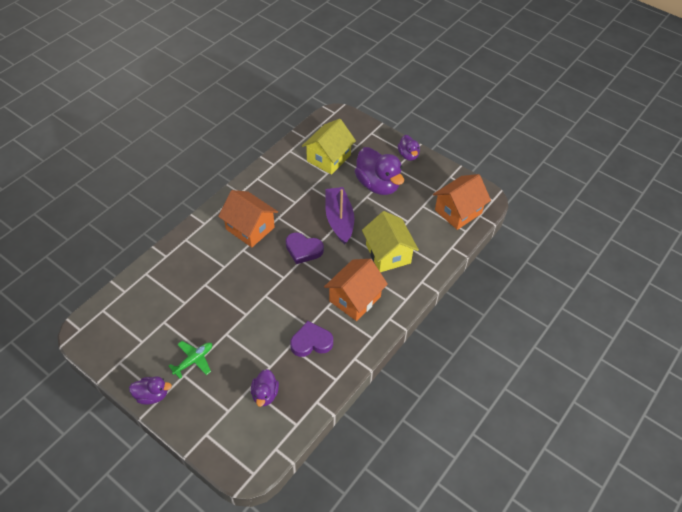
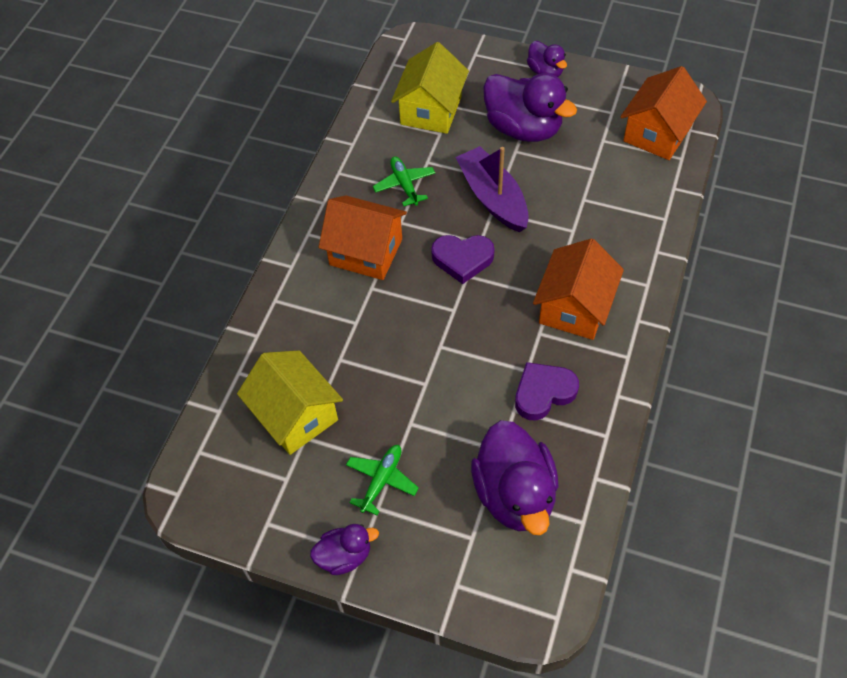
camera: 15 degrees left, 5 degrees up
(265, 394) = (514, 494): purple duck -> purple duck, size x1.87
(291, 196) = (404, 185): none -> green plane
(388, 254) = (589, 226): yellow house -> yellow house (295, 415)

